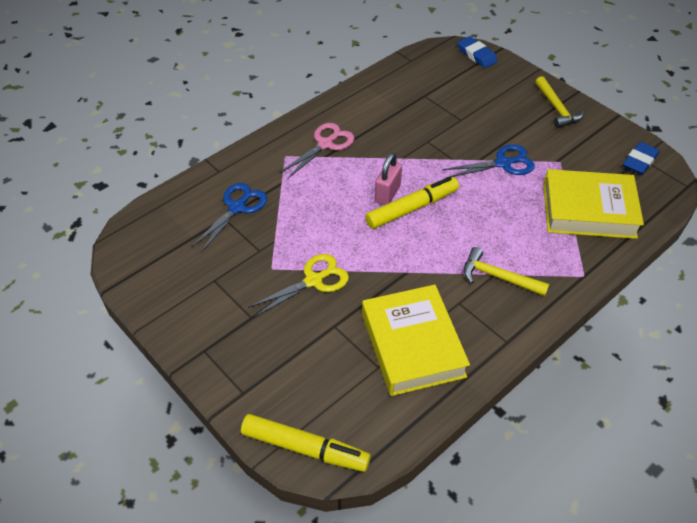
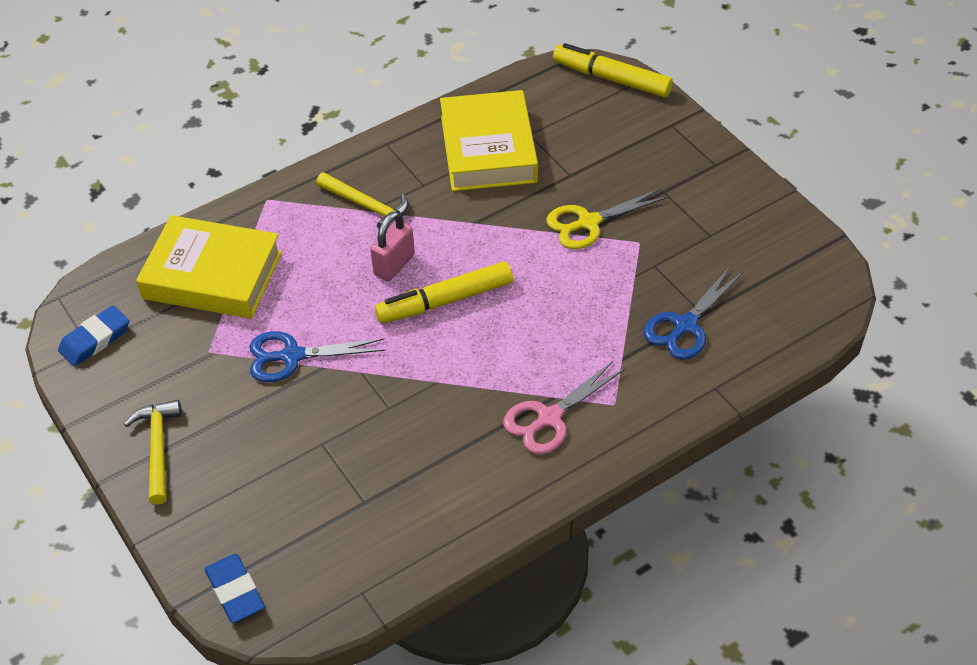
camera: 170 degrees left, 0 degrees up
(387, 194) = (473, 325): pink padlock -> pink padlock (394, 265)

